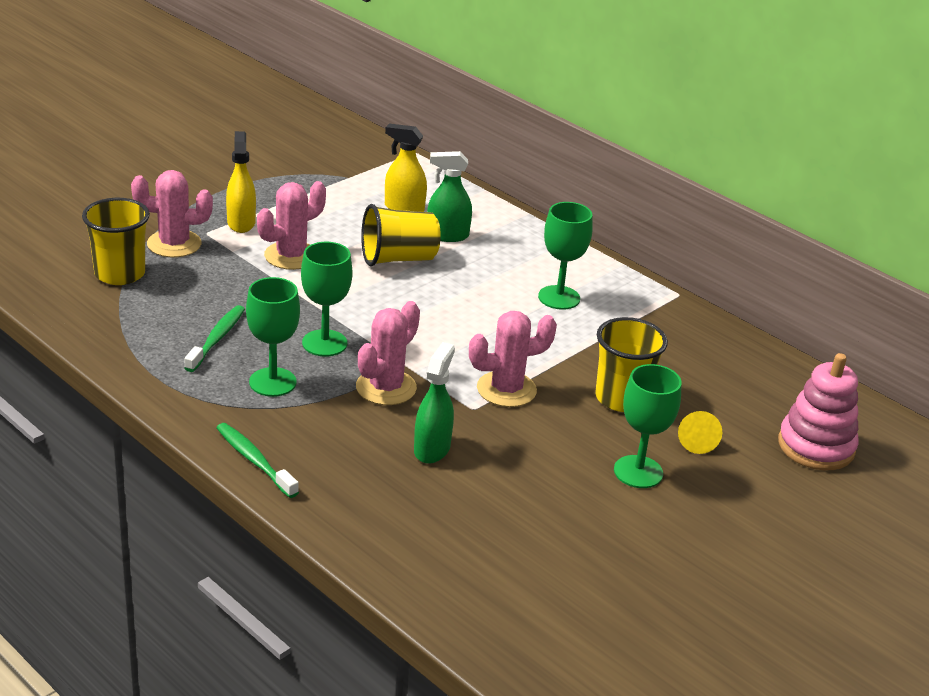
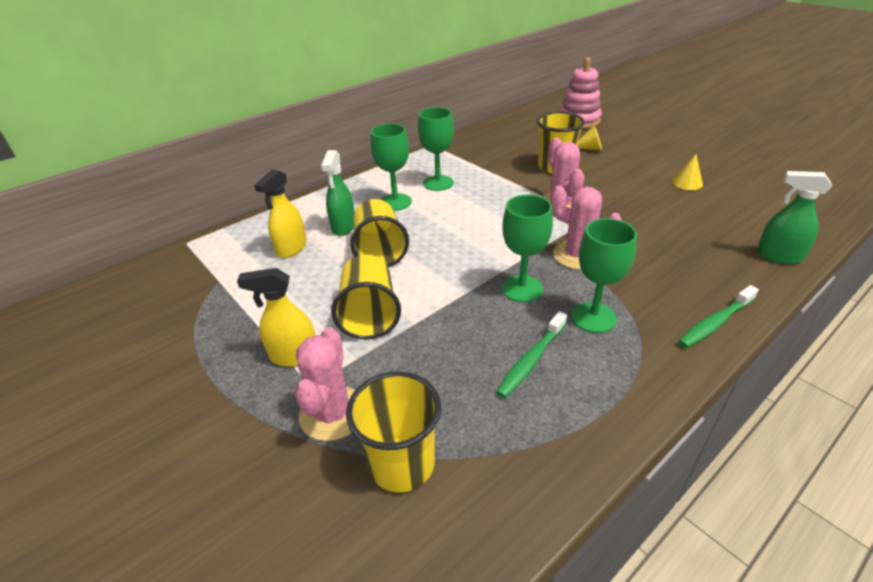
camera: 80 degrees left, 5 degrees up
(217, 339) = (531, 360): green toothbrush -> green toothbrush turned 75 degrees counterclockwise
(291, 256) = (369, 315): pink cactus -> yellow cup
(432, 449) = (647, 234): green spray bottle -> green spray bottle (778, 256)
(583, 519) = (687, 183): none -> yellow cone
(638, 472) = (629, 165): green goblet -> green goblet (395, 202)

